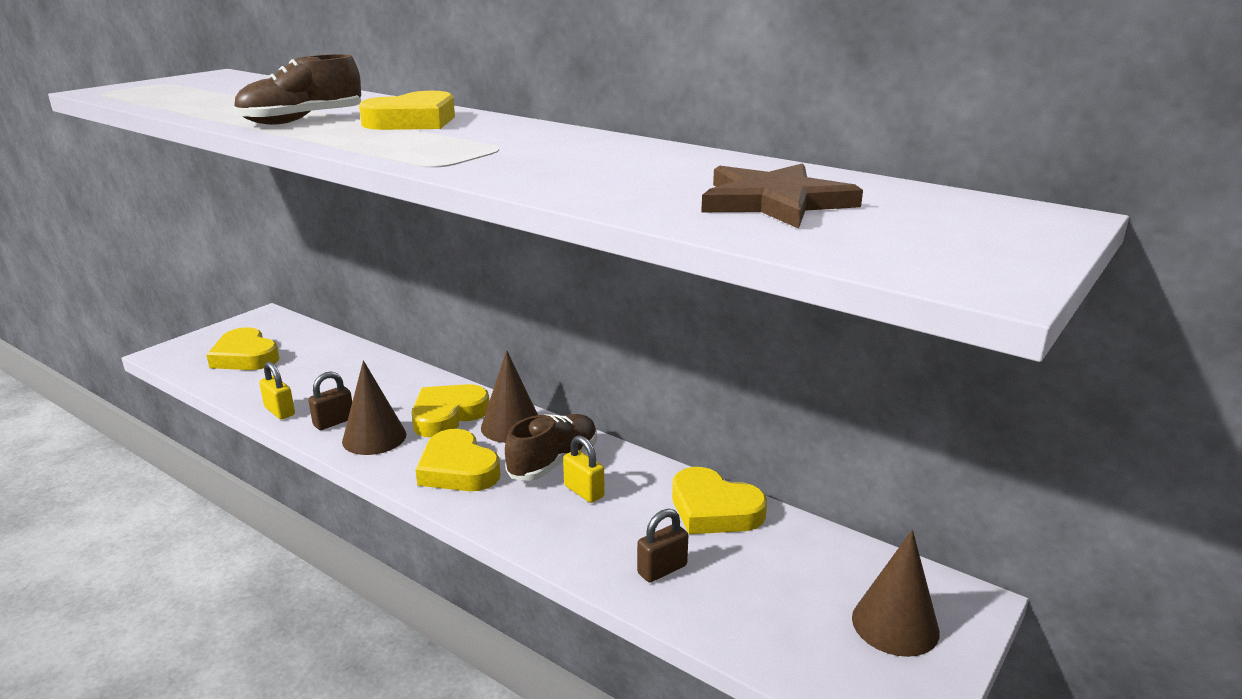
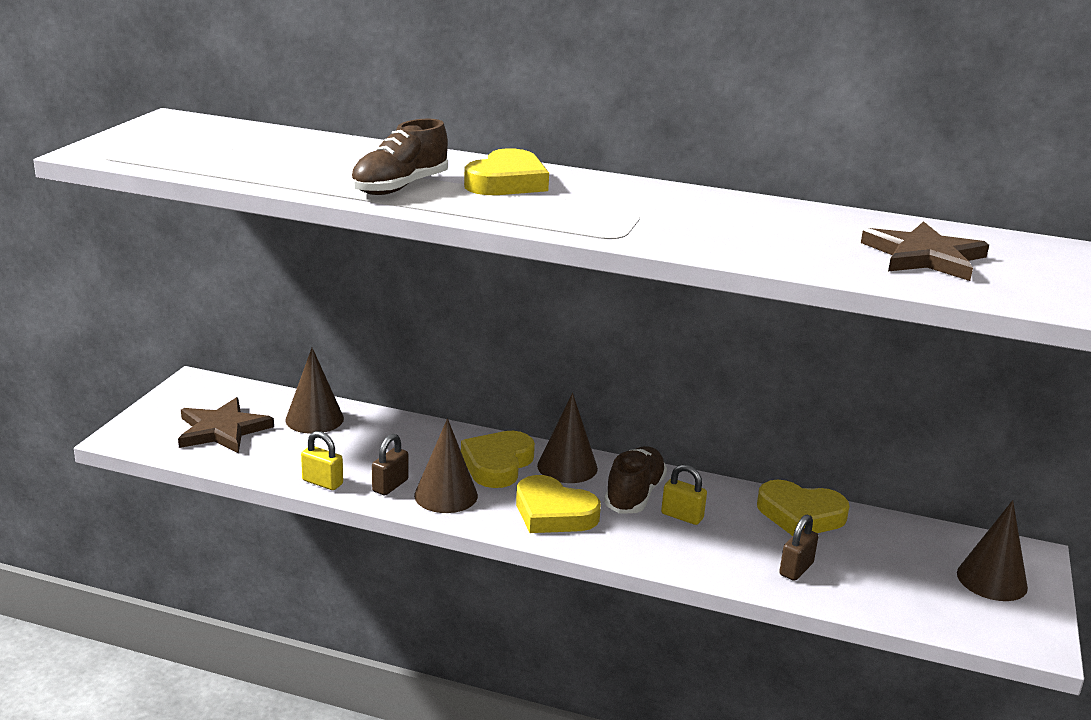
camera: 20 degrees left, 0 degrees up
(245, 356) = (222, 430): yellow heart -> brown star
(328, 356) = (314, 419): none -> brown cone

